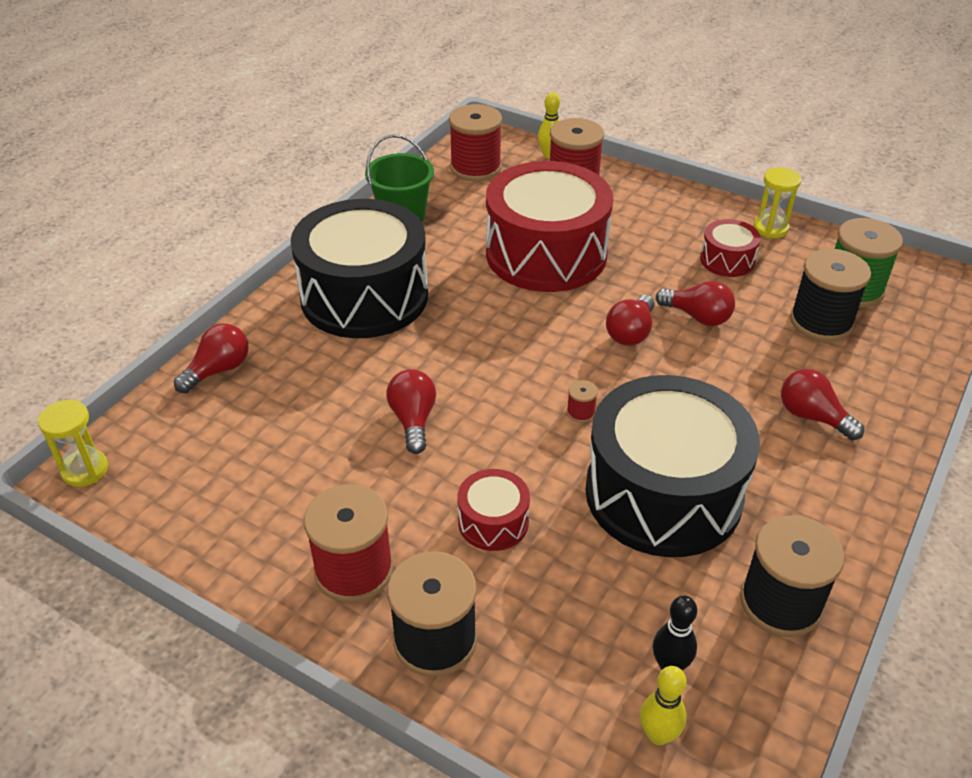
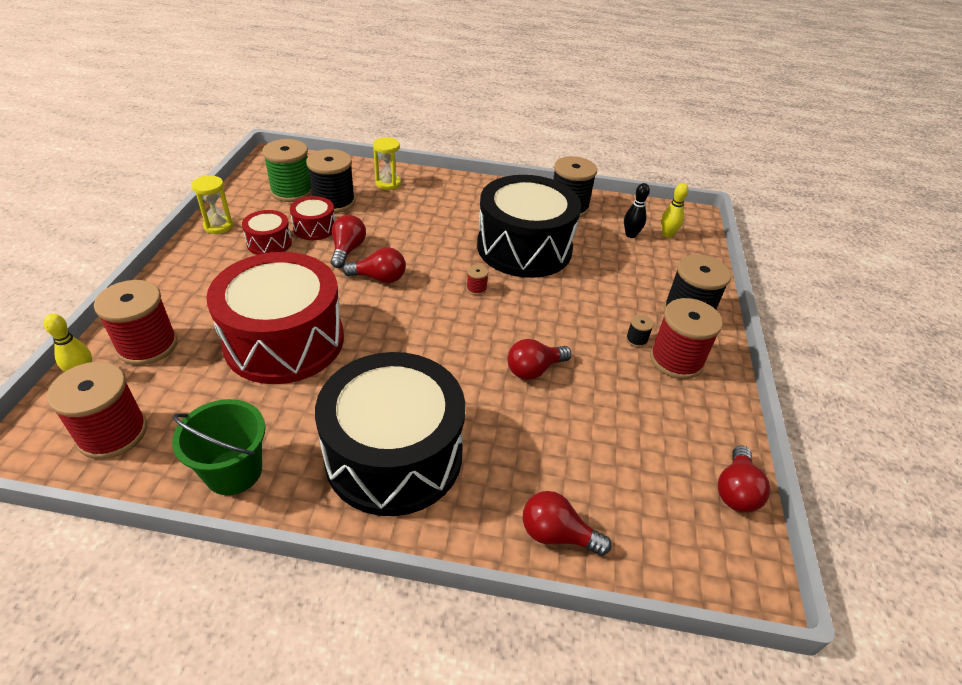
camera: 115 degrees left, 0 degrees up
(85, 470) = (736, 580): yellow hourglass -> yellow hourglass (388, 183)
(411, 543) = (636, 340): none -> black spool
(493, 522) = (594, 308): red drum -> red drum (314, 228)
(812, 417) = (428, 202): red light bulb -> red light bulb (736, 490)

